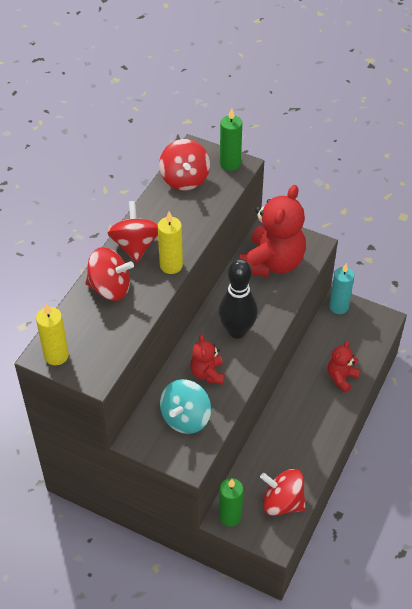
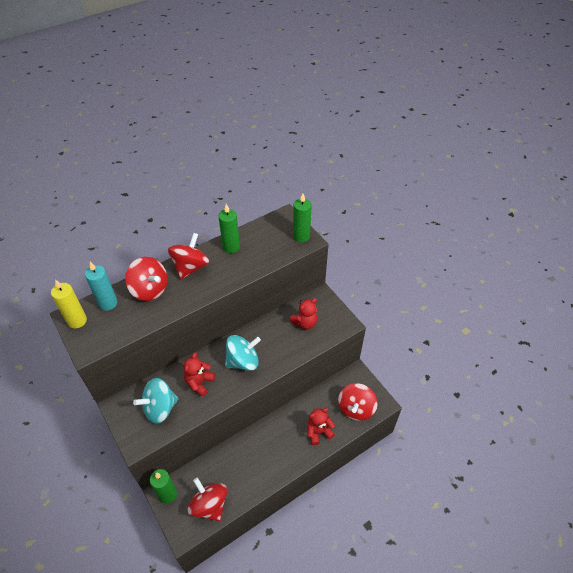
camera: 30 degrees right, 0 degrees up
(162, 206) = (231, 247): none -> green candle
(171, 265) = (202, 292): yellow candle -> none
(184, 179) = (261, 234): red spinning top -> red spinning top (356, 408)
(237, 331) = (243, 361): black bowling pin -> turquoise spinning top
(272, 263) = (305, 323): red teddy bear -> red teddy bear, size x0.50
(338, 307) = (354, 377): turquoise candle -> turquoise candle (108, 303)

